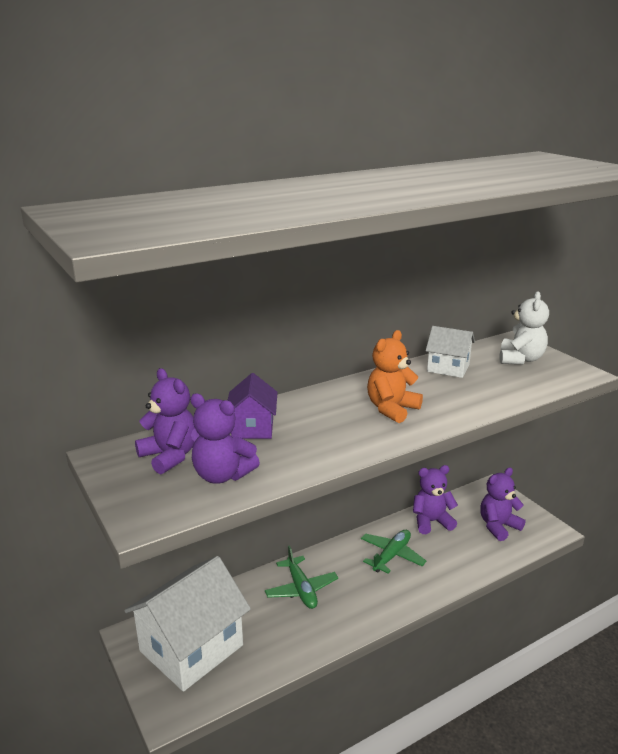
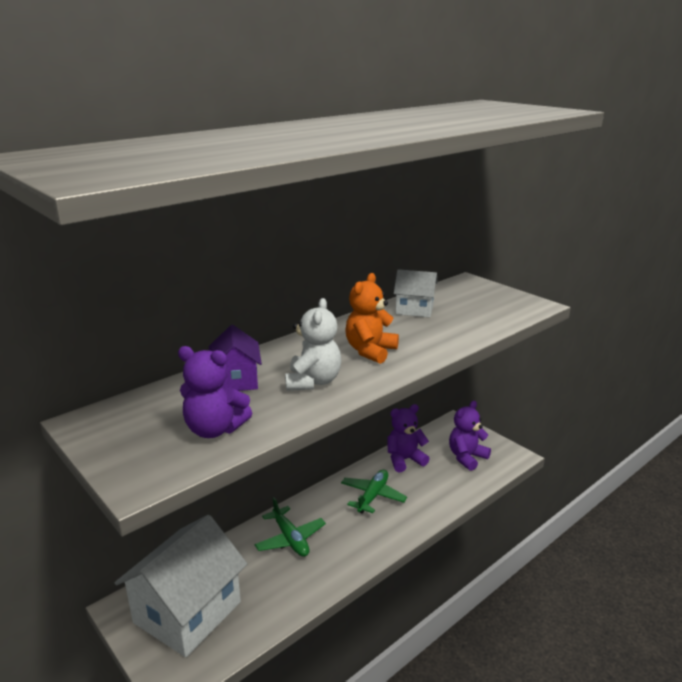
camera: 10 degrees left, 0 degrees up
(170, 456) = (155, 416): purple teddy bear -> none
(520, 359) = (479, 297): white teddy bear -> white teddy bear (313, 382)

